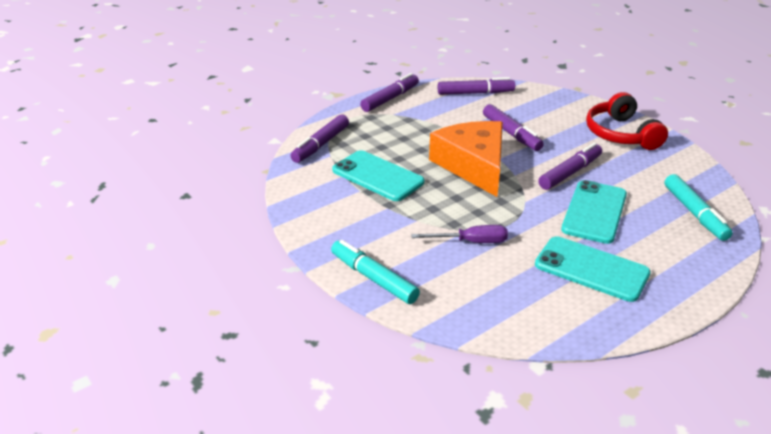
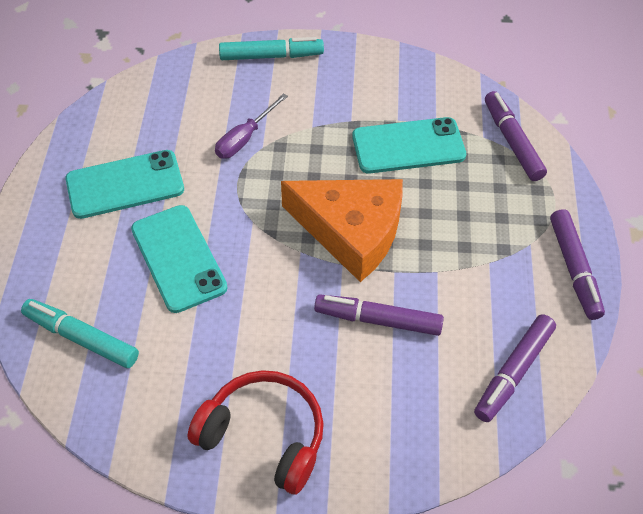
camera: 130 degrees right, 20 degrees up
(570, 173) = (252, 301): purple marker -> none

